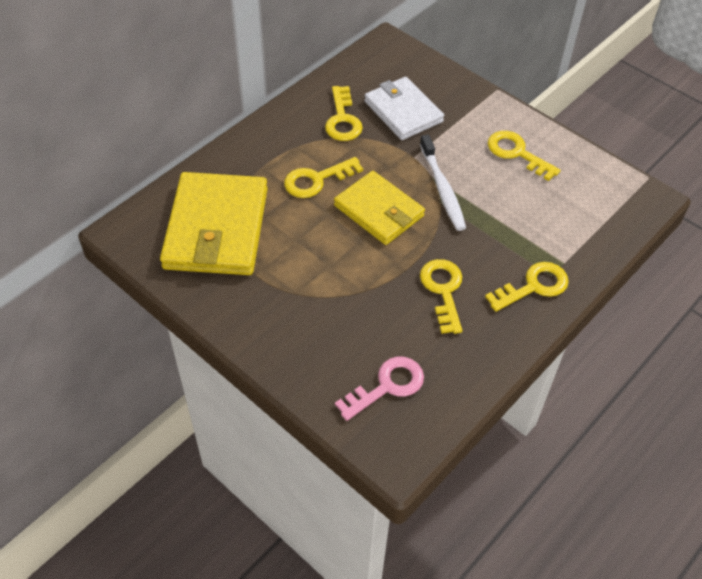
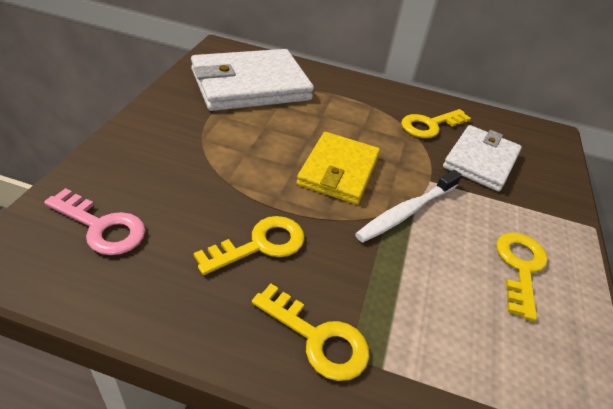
camera: 60 degrees right, 10 degrees down
(216, 228) = (250, 85): yellow wallet -> white wallet
(316, 180) = (344, 125): yellow key -> none

